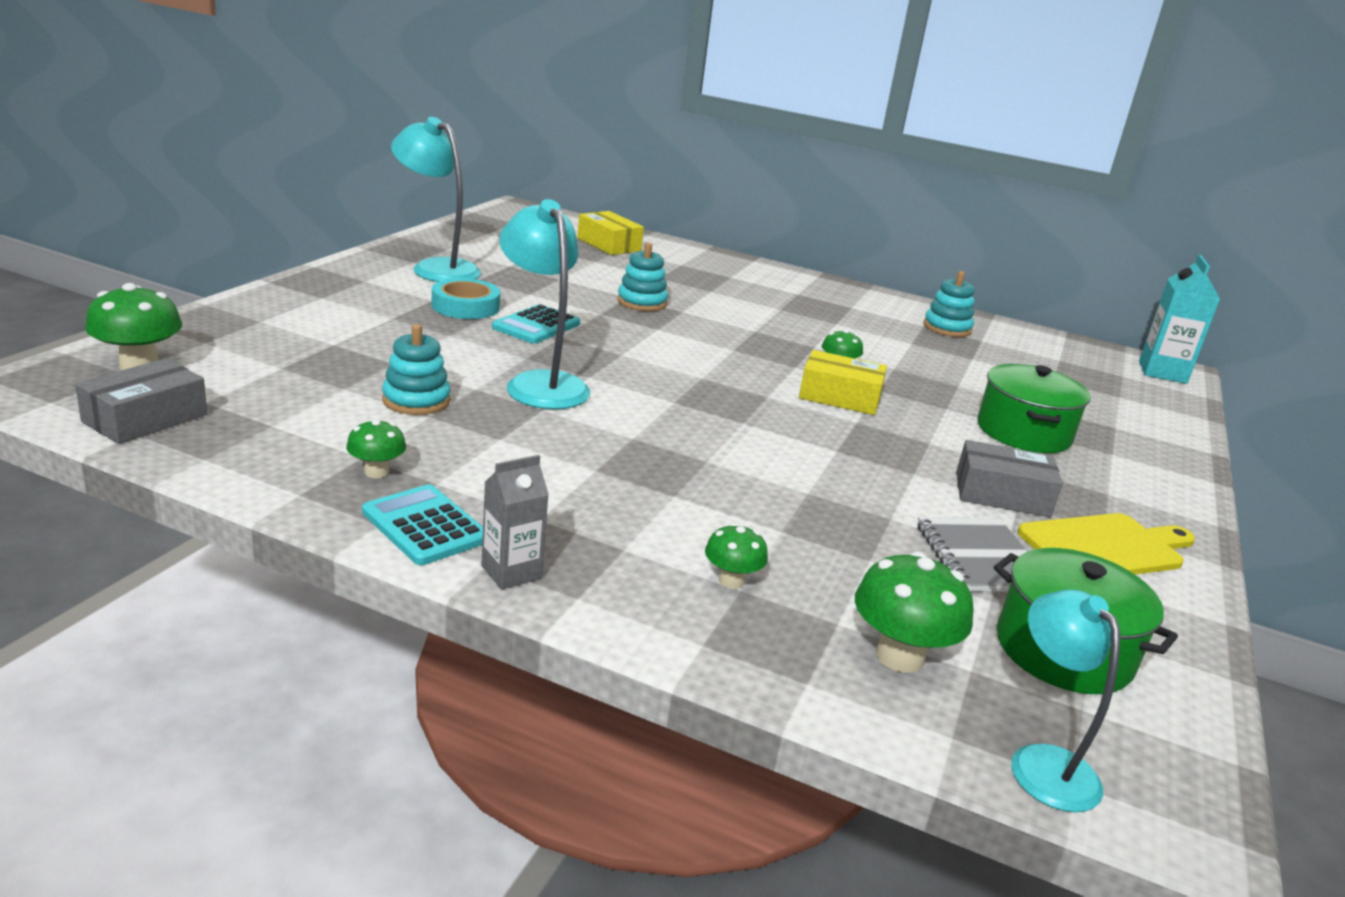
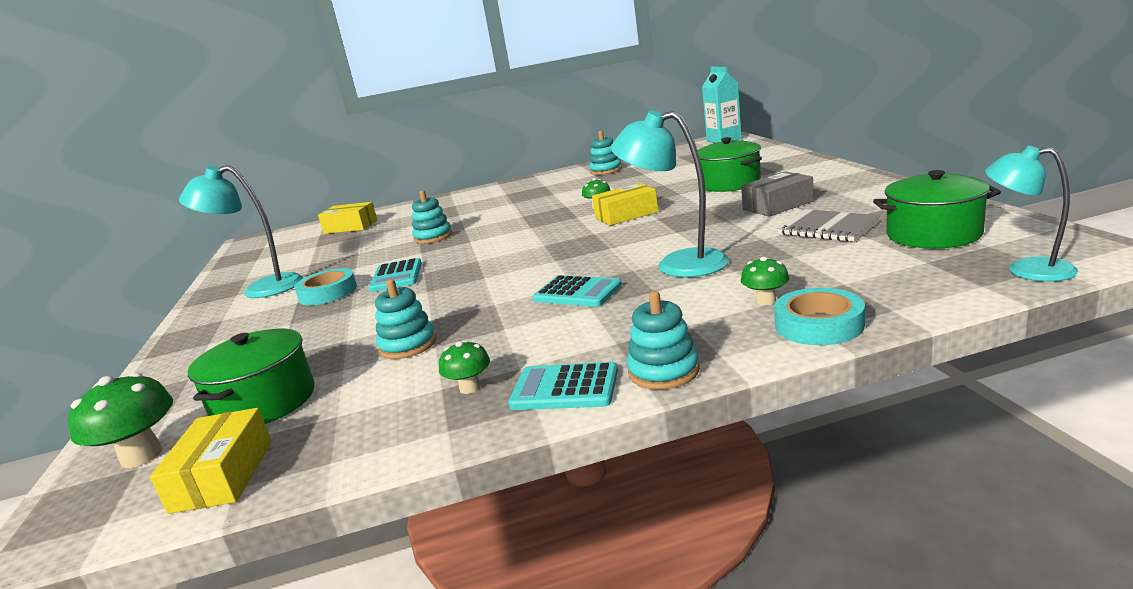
camera: 30 degrees left, 5 degrees down
(145, 418) = (223, 476): grey box -> yellow box
(258, 379) = (264, 403): none -> green pot
(511, 572) = (663, 371): grey carton -> turquoise stacking toy
(541, 383) = (465, 295): turquoise lamp -> turquoise lamp (677, 264)
(617, 448) = (577, 293): none -> turquoise calculator
(712, 639) = (818, 325): none -> turquoise tape
(899, 656) = (894, 276): green mushroom -> none
(1105, 547) = (855, 197): yellow cutting board -> none

